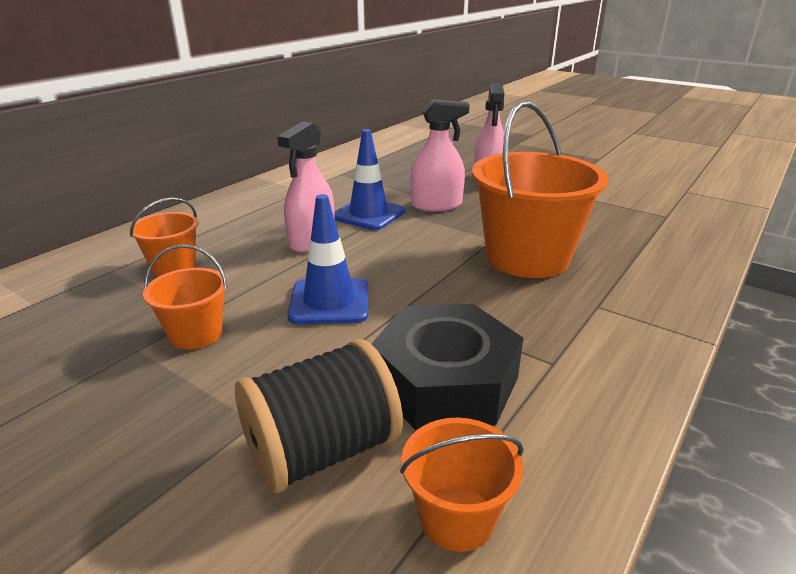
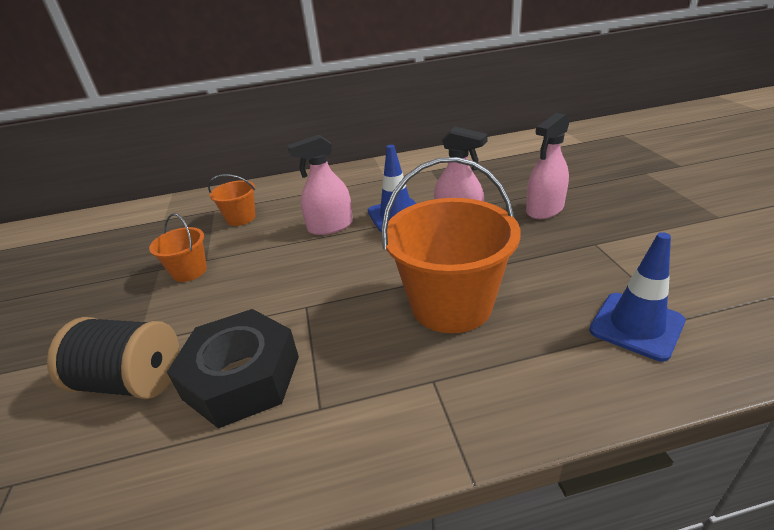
camera: 45 degrees right, 5 degrees up
(329, 301) = (272, 280): blue traffic cone -> blue traffic cone (636, 326)
(457, 517) = (117, 469): orange bucket -> none

